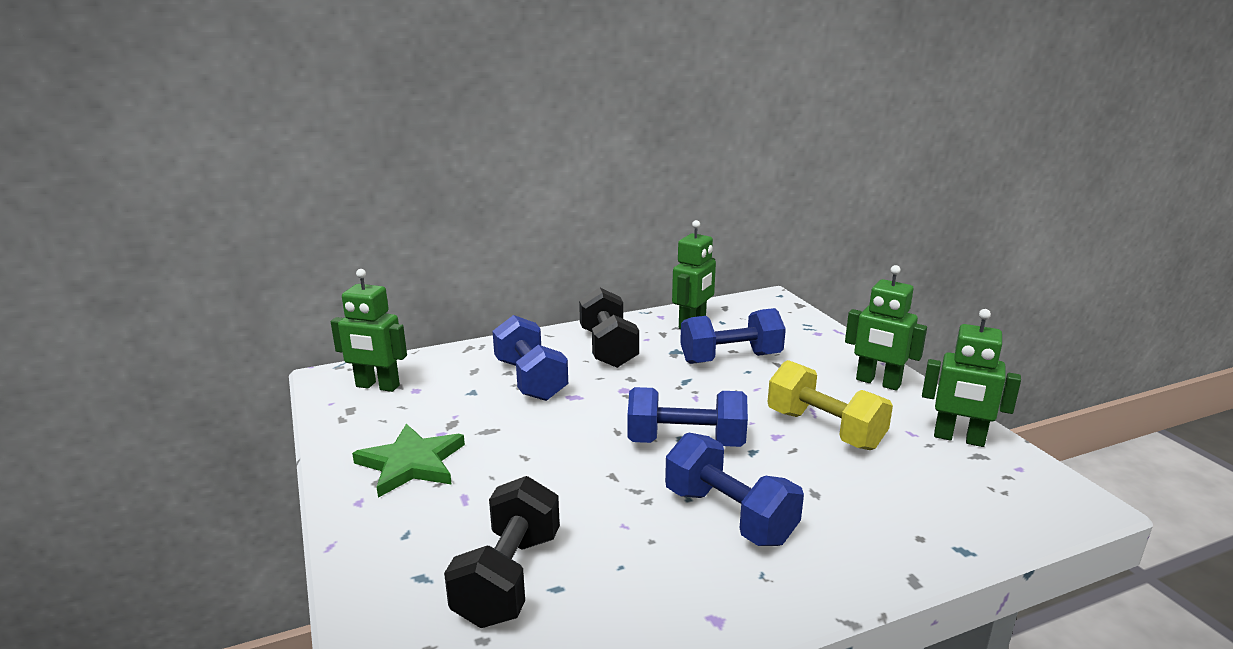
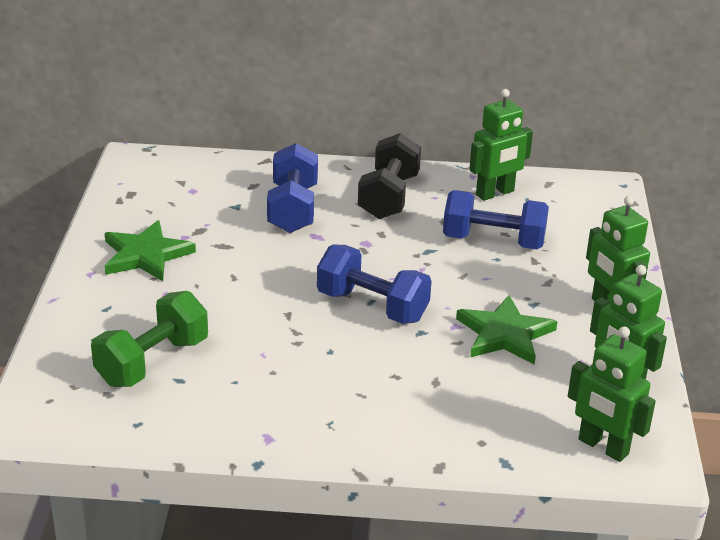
camera: 25 degrees right, 10 degrees up
(377, 386) = (164, 178): green robot -> green robot (603, 447)
(508, 578) = (152, 362): black dumbbell -> green dumbbell
(729, 516) = (348, 375): blue dumbbell -> none
(824, 429) = (505, 334): yellow dumbbell -> green star

